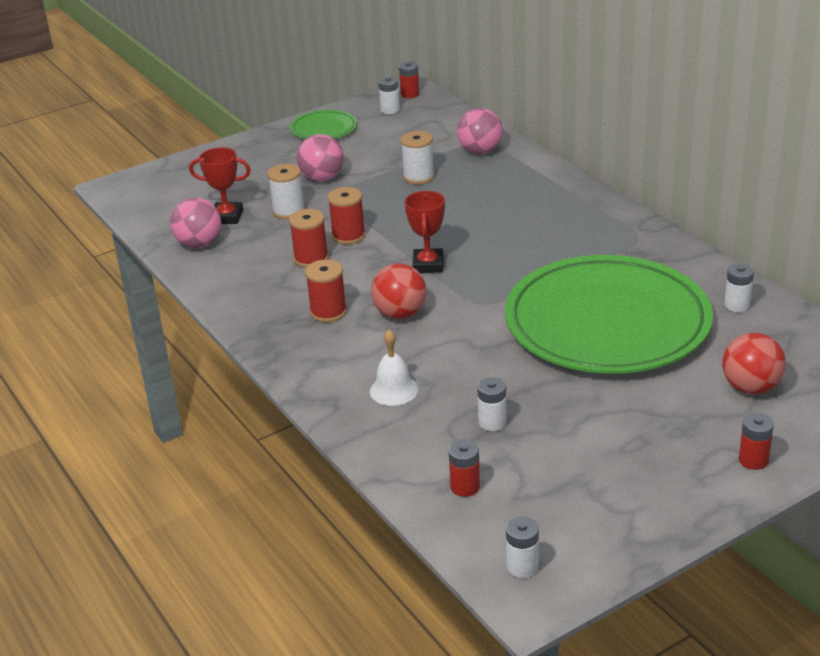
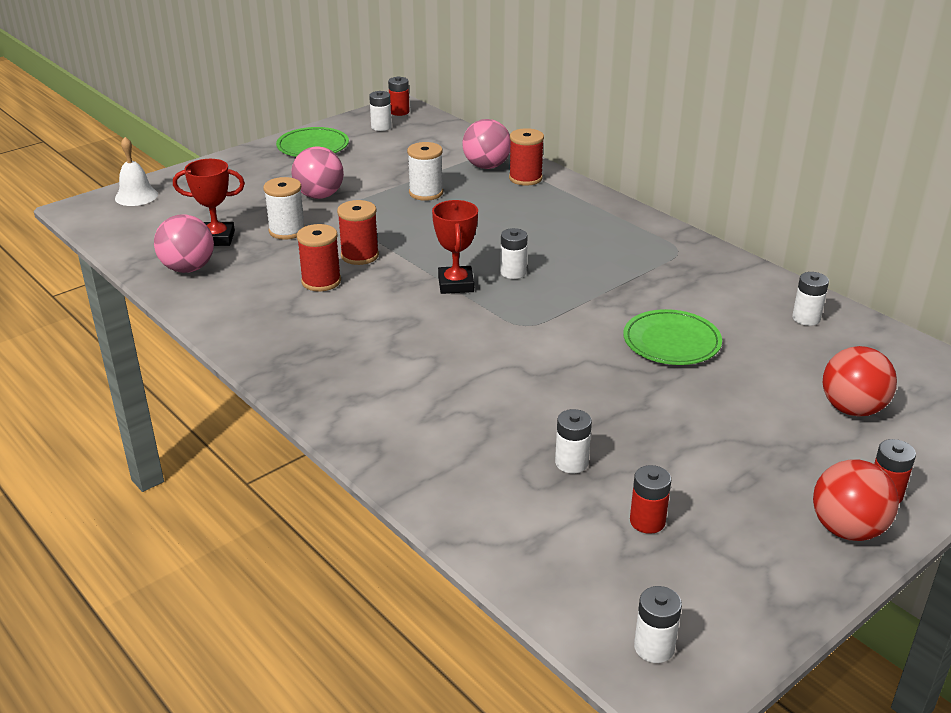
camera: 10 degrees left, 0 degrees up
(328, 312) = (351, 340): red spool -> red spool (525, 178)
(393, 390) = (446, 429): white bell -> white bell (136, 196)
(400, 314) = (435, 339): red ball -> red ball (847, 529)
(465, 487) = (558, 545): red battery -> red battery (647, 521)
(481, 255) = (513, 272): none -> white battery
(607, 323) = (671, 342): green plate -> green plate, size x0.42

